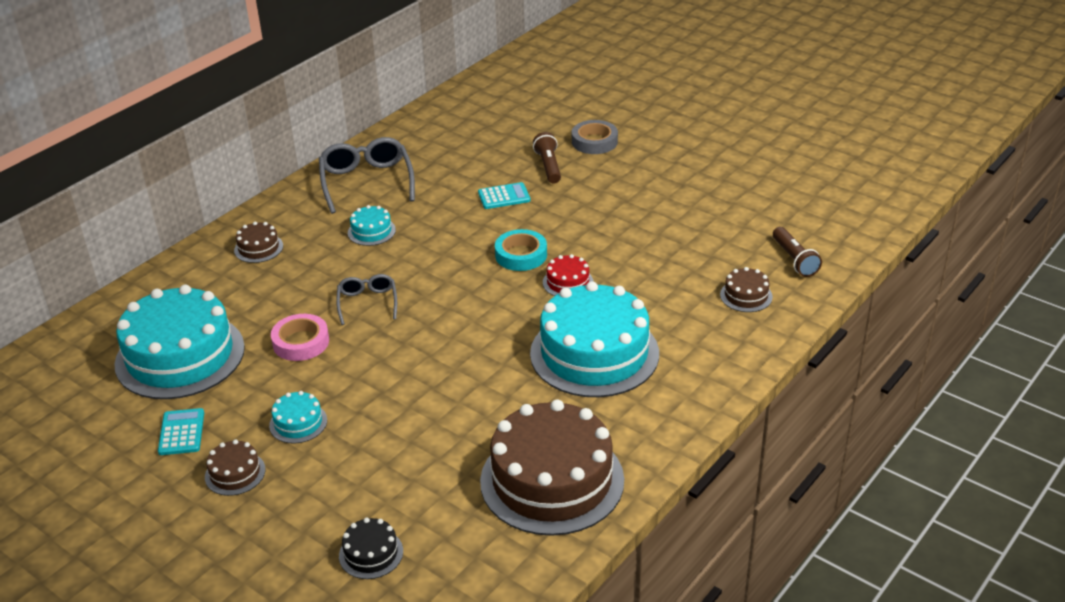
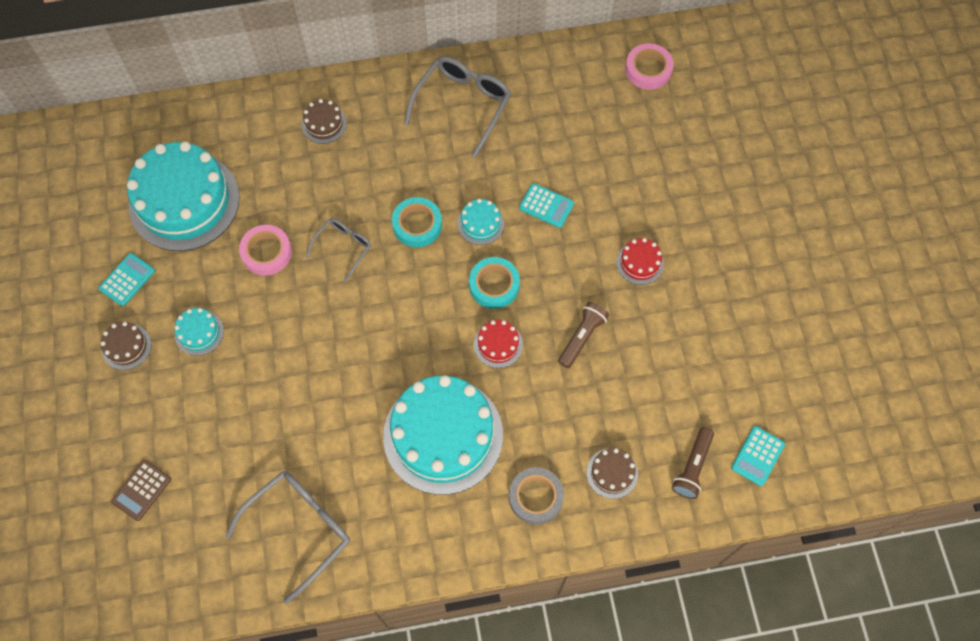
camera: 40 degrees right, 30 degrees up
(371, 231) = (415, 168): turquoise cake -> turquoise cake (480, 224)
(371, 553) = (141, 490): black cake -> brown calculator
(414, 258) = (417, 225): none -> turquoise tape
(486, 100) = (648, 70): none -> pink tape
(548, 166) = (615, 196): brown flashlight -> brown flashlight (582, 337)
(552, 480) = (300, 529): brown cake -> grey glasses
(594, 142) = (683, 194): grey tape -> grey tape (535, 497)
(612, 187) = (640, 263): none -> red cake
(826, 229) = (757, 456): none -> turquoise calculator

